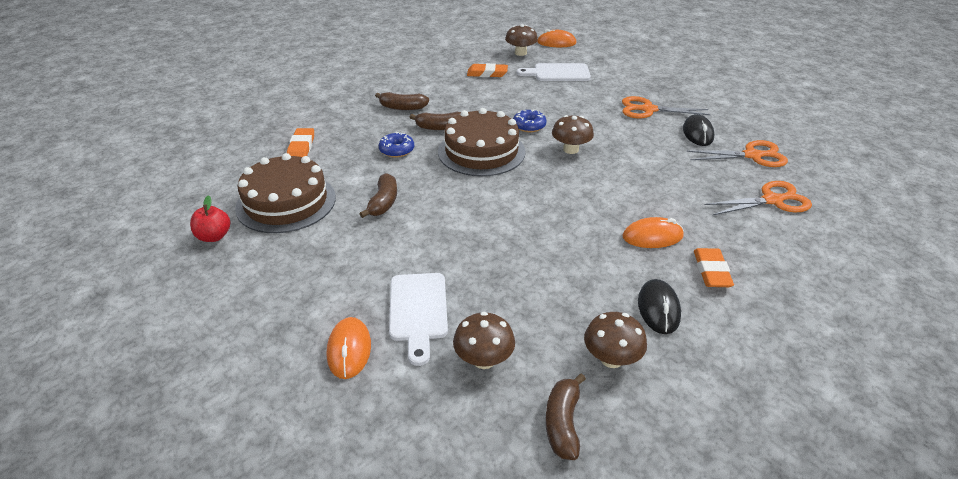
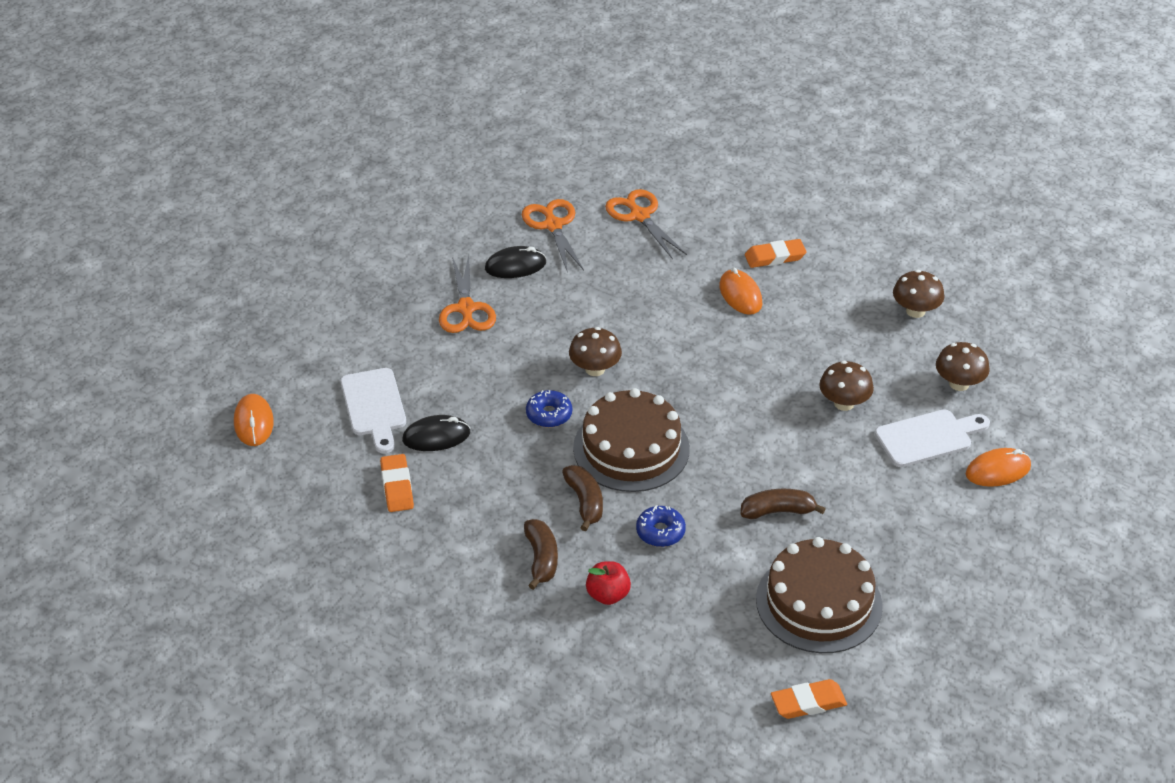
camera: 105 degrees left, 5 degrees up
(214, 236) = (910, 643): red apple -> red apple (608, 595)
(301, 147) = (693, 637): orange eraser -> orange eraser (808, 702)
(520, 53) = (306, 460): brown mushroom -> brown mushroom (844, 403)
(563, 423) = (993, 331): brown banana -> none
(658, 309) = (842, 287): black mouse -> black mouse (436, 436)

